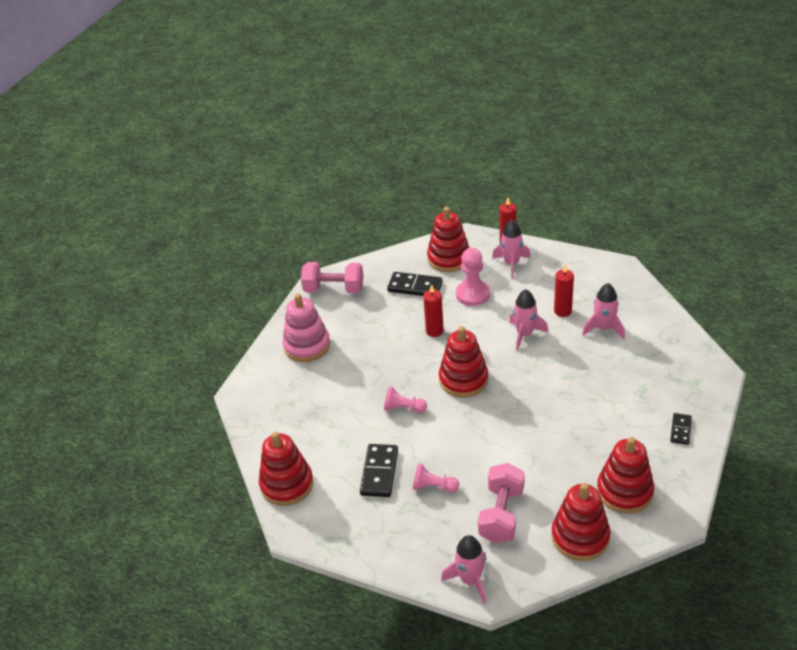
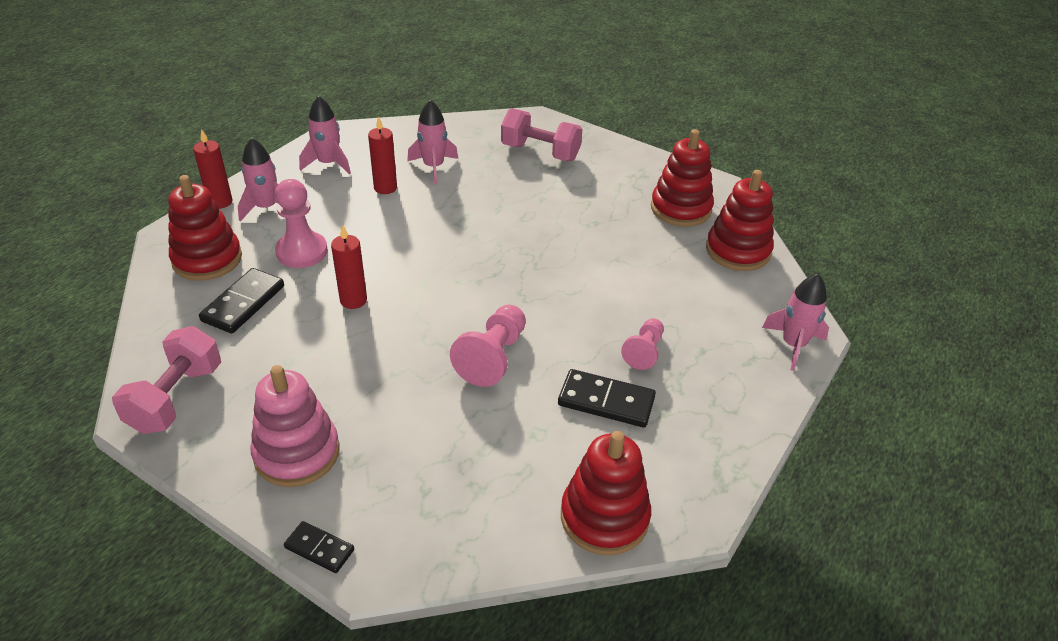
camera: 85 degrees left, 0 degrees up
(403, 408) = (493, 357): pink pawn -> pink pawn, size x1.56
(463, 380) = (464, 290): red stacking toy -> none
(501, 514) = (698, 301): pink dumbbell -> pink dumbbell (540, 152)
(525, 334) = (409, 224): pink rocket -> pink rocket (328, 164)
(680, 430) = (607, 157): black domino -> black domino (319, 549)

